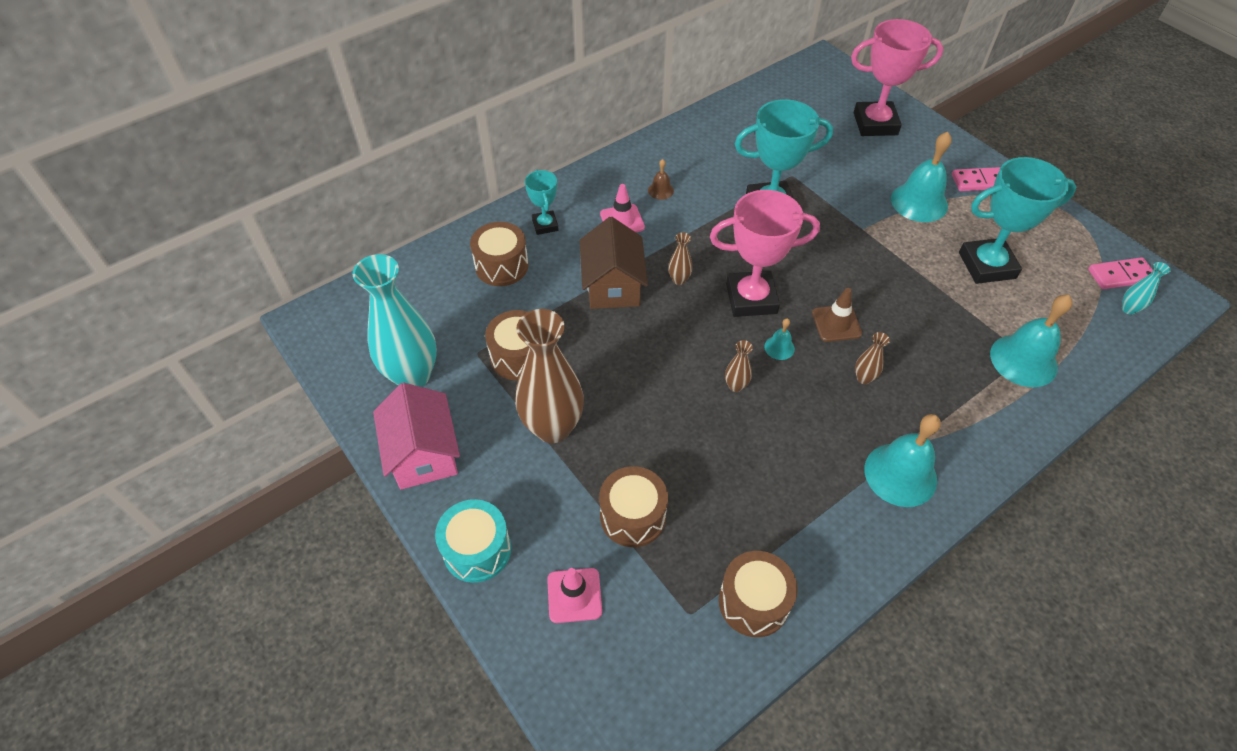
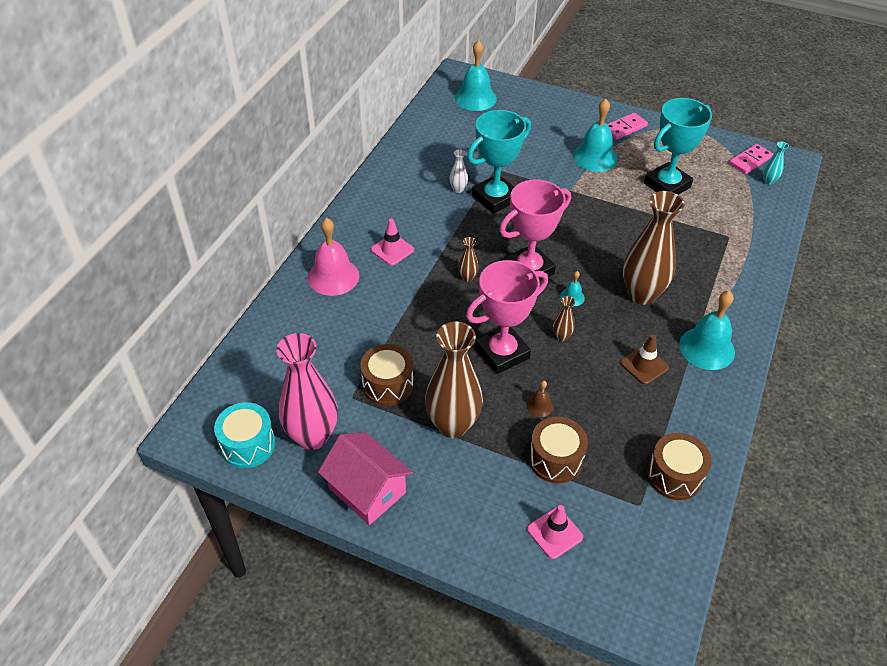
camera: 30 degrees left, 5 degrees down
(413, 375) = (312, 436): turquoise vase -> pink vase
(477, 550) = (462, 538): turquoise drum -> turquoise drum (248, 445)
(501, 266) = (321, 322): brown drum -> none
(545, 225) = (333, 276): turquoise trophy -> pink bell
(613, 285) = (421, 301): brown house -> none
(660, 190) = (405, 215): brown bell -> brown bell (540, 405)
(736, 183) = (458, 189): none -> white vase
(836, 323) = (598, 264): brown traffic cone -> brown traffic cone (644, 365)
(864, 378) = (641, 294): brown vase -> brown vase, size x2.40
(875, 124) = (527, 110): pink trophy -> pink trophy (502, 353)
(1023, 360) = (730, 240): turquoise bell -> turquoise bell (475, 98)

